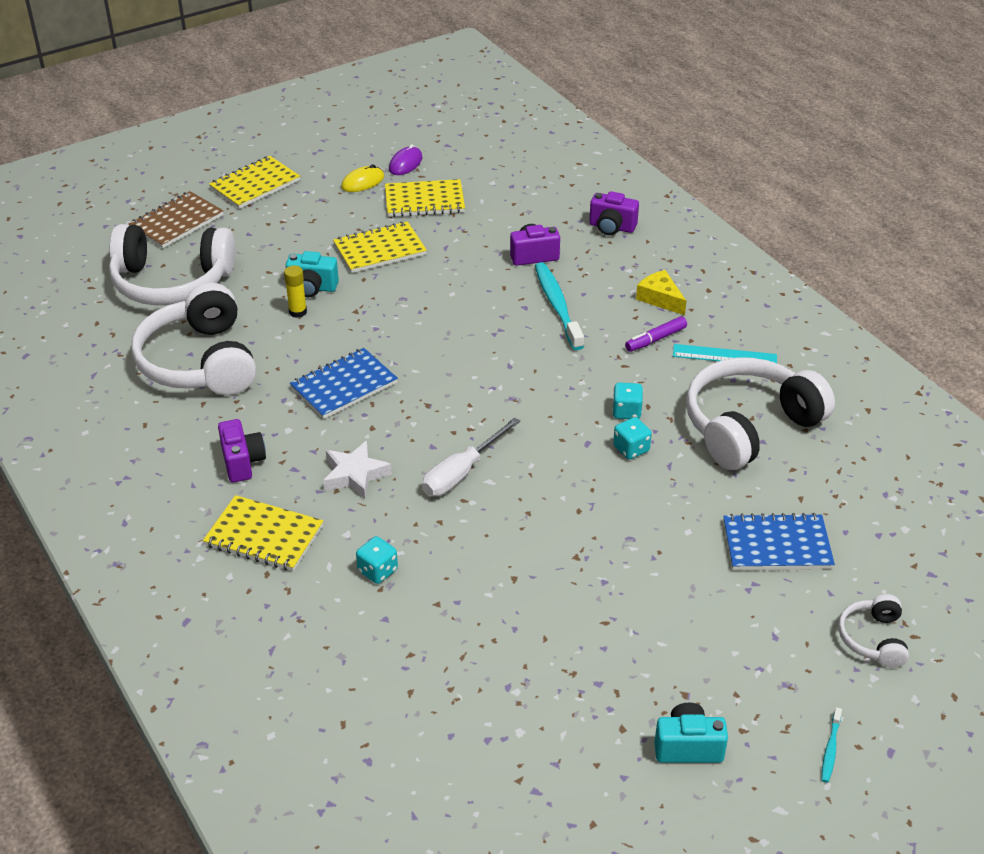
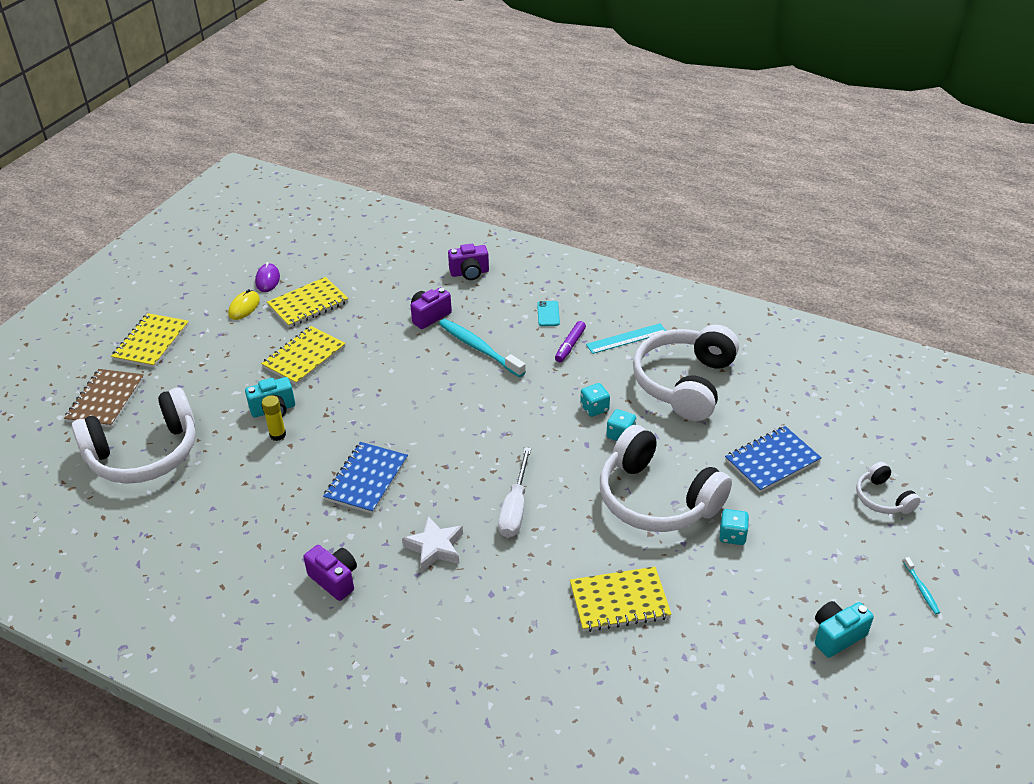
camera: 30 degrees left, 0 degrees up
(200, 362) = (227, 511): white headphones -> white headphones (656, 498)
(264, 536) = (403, 632): yellow notebook -> yellow notebook (619, 601)
(377, 571) = (516, 616): turquoise dice -> turquoise dice (732, 535)
(660, 298) = (548, 314): yellow cheese -> turquoise phone

